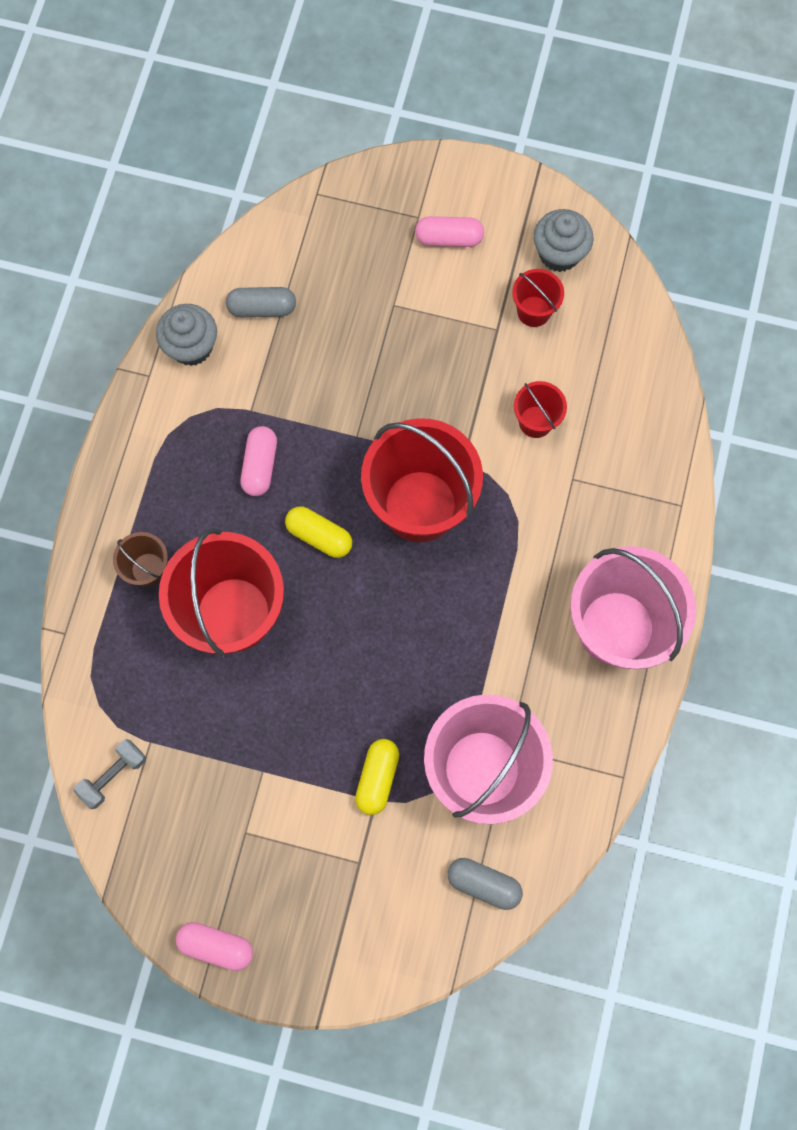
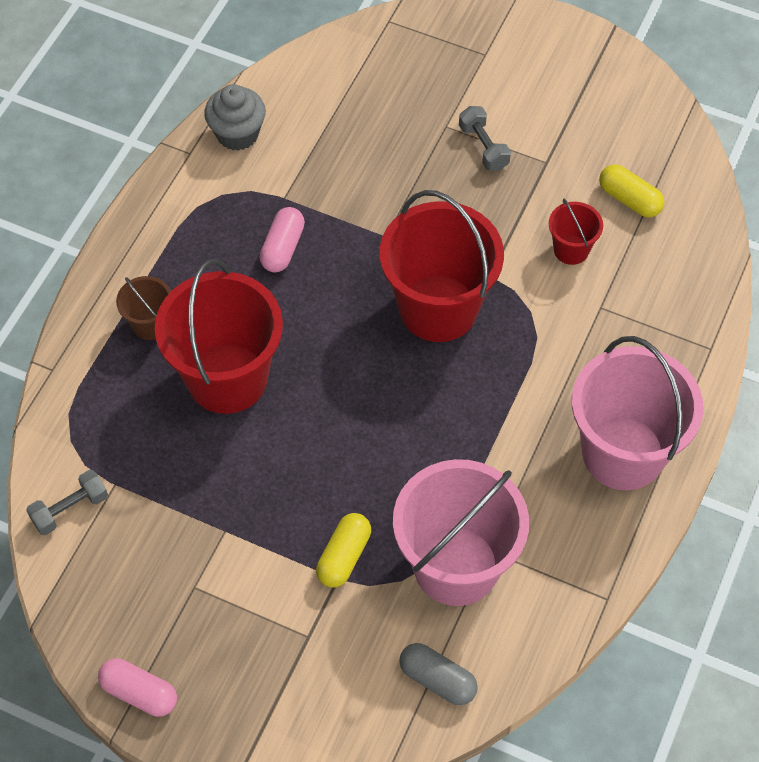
camera: 10 degrees right, 15 degrees down
(262, 308) = (314, 111): grey capsule -> none
(319, 536) = (329, 320): yellow capsule -> yellow capsule (629, 199)
(434, 322) = (483, 147): none -> grey dumbbell
(449, 238) = (512, 76): pink capsule -> none
(533, 311) = (586, 151): red bucket -> none
(559, 253) = (621, 105): grey cupcake -> none

